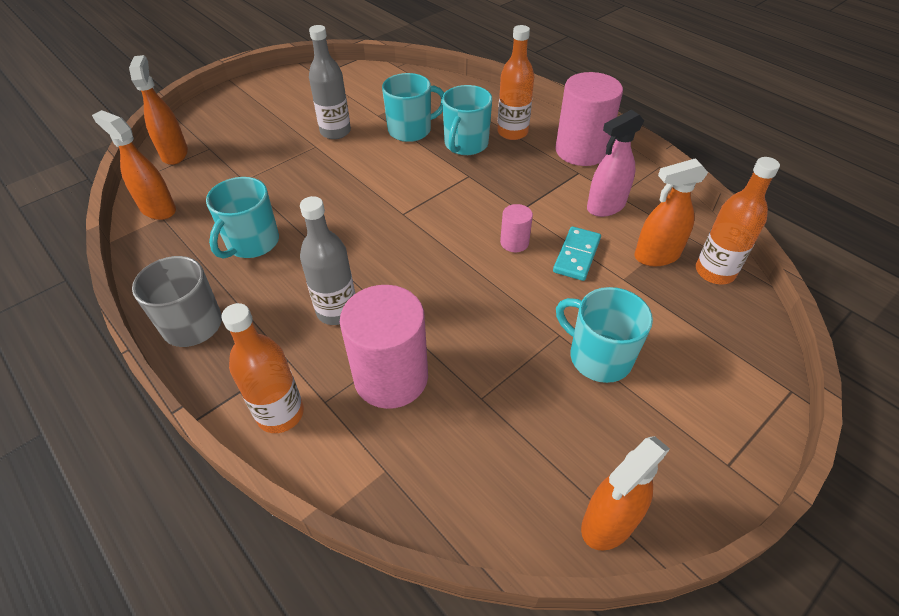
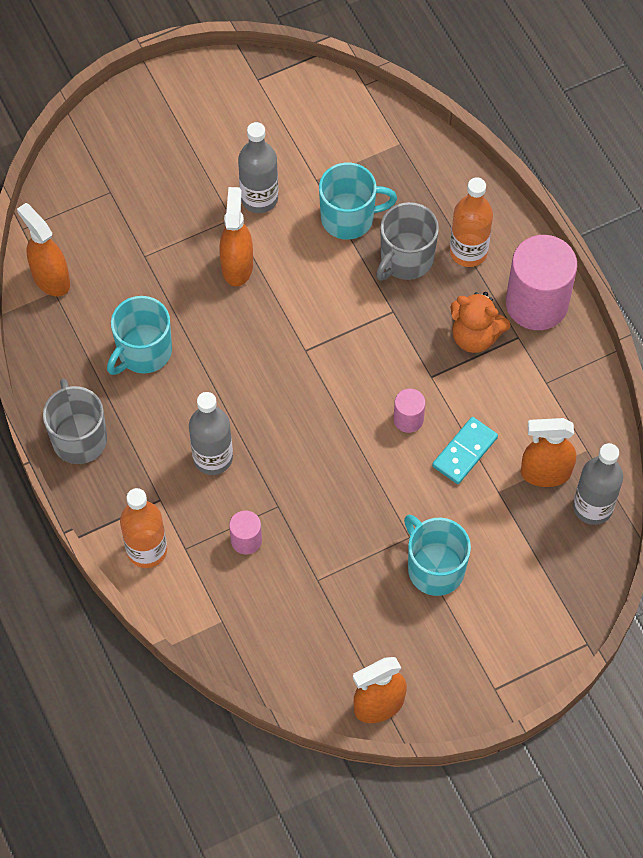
camera: 15 degrees right, 15 degrees up
(174, 153) = (71, 192): orange spray bottle -> orange spray bottle (237, 266)
(391, 377) = (246, 540): pink cylinder -> pink cylinder, size x0.47
(465, 144) = (405, 259): turquoise mug -> grey mug
(543, 178) = (475, 336): none -> orange teddy bear
(605, 206) = (524, 395): pink spray bottle -> none
(714, 272) = (592, 507): orange bottle -> grey bottle

